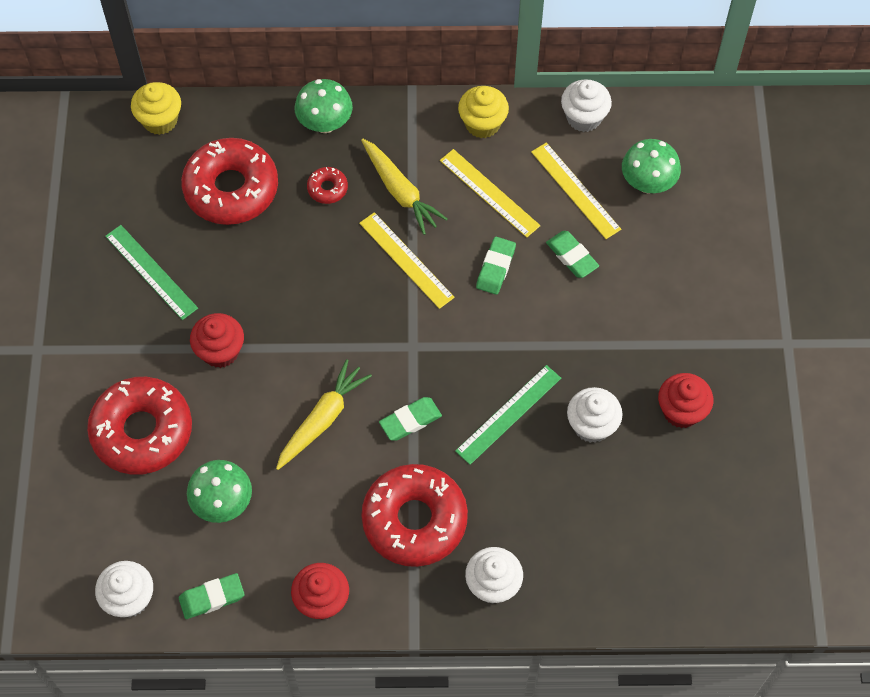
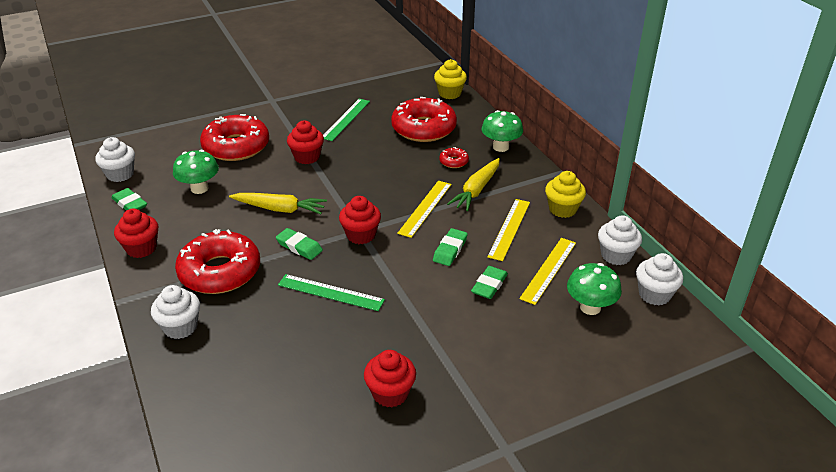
camera: 65 degrees right, 25 degrees down
(422, 347) = (361, 235): none -> red cupcake
(495, 267) = (450, 250): green eraser -> green eraser turned 60 degrees counterclockwise
(592, 425) = (346, 341): white cupcake -> white cupcake (654, 294)

